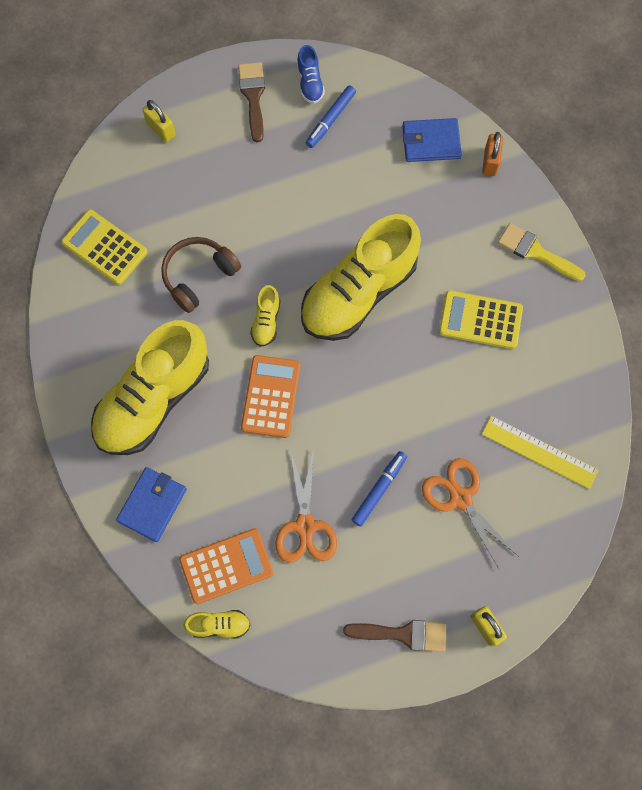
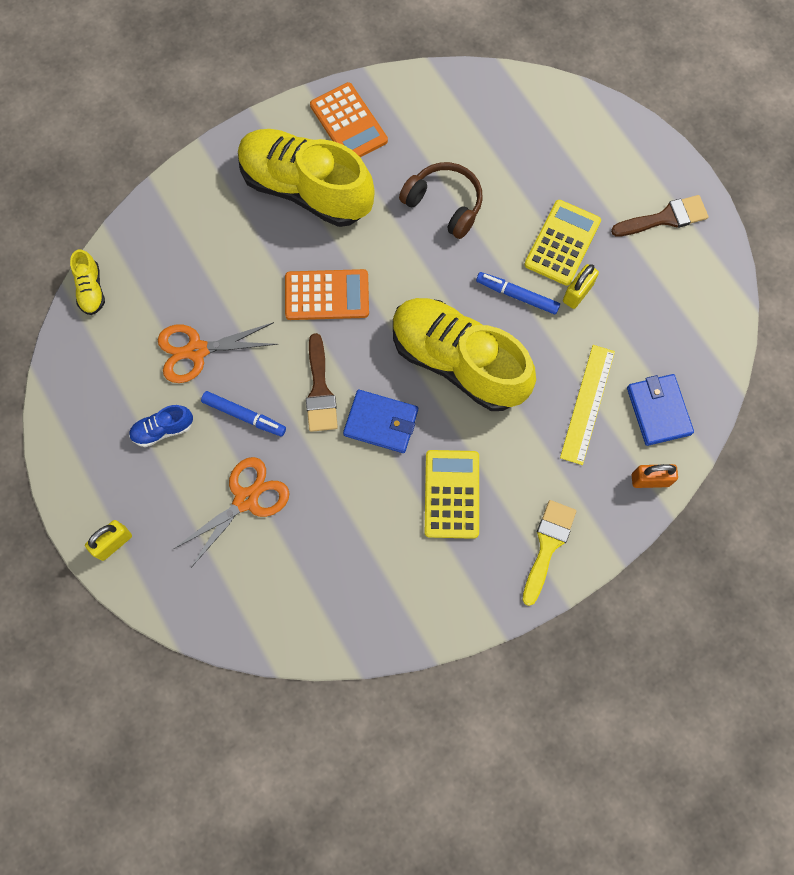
camera: 80 degrees right, 0 degrees up
(104, 247) = (457, 114): yellow calculator -> yellow calculator (562, 243)
(152, 505) = (200, 209): blue wallet -> blue wallet (381, 422)
(161, 129) = (602, 137): yellow padlock -> yellow padlock (577, 293)
(226, 566) = (148, 285): orange calculator -> orange calculator (348, 123)
(266, 321) = (407, 276): yellow shoe -> none
(310, 83) = (698, 272): blue shoe -> blue shoe (163, 430)
(331, 119) = (658, 300): blue marker -> blue marker (517, 296)
(403, 634) = (98, 461): brown brush -> brown brush (320, 390)
(539, 452) = (310, 577): yellow ruler -> yellow ruler (587, 404)

